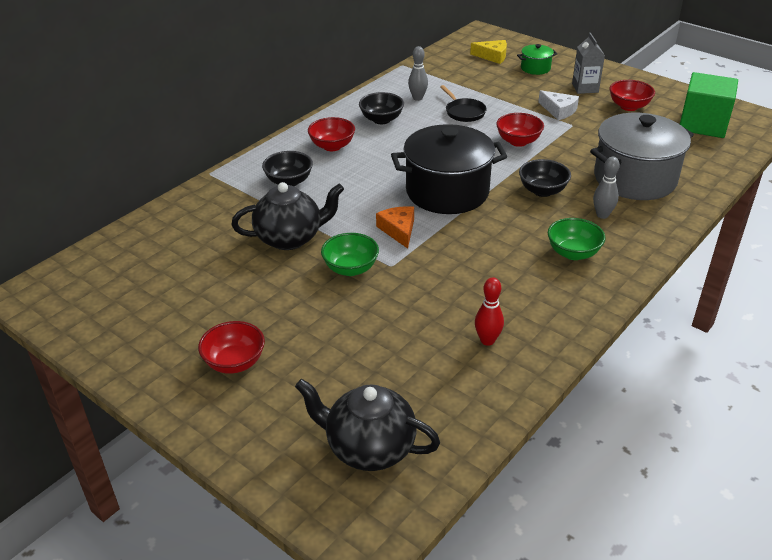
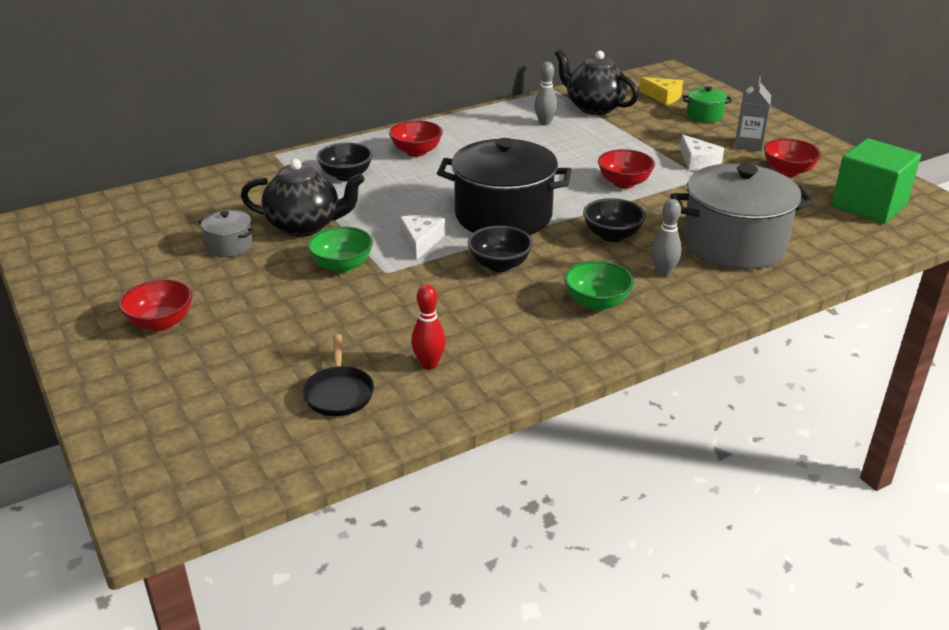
camera: 20 degrees right, 5 degrees down
(238, 273) = (229, 246): none -> grey pot
(369, 448) = (224, 431): black teapot -> black teapot (594, 107)
(381, 120) = (488, 136): black bowl -> black bowl (499, 265)
(398, 230) = (421, 241): orange cheese -> white cheese
(464, 112) = (585, 144): black pan -> black pan (339, 393)

